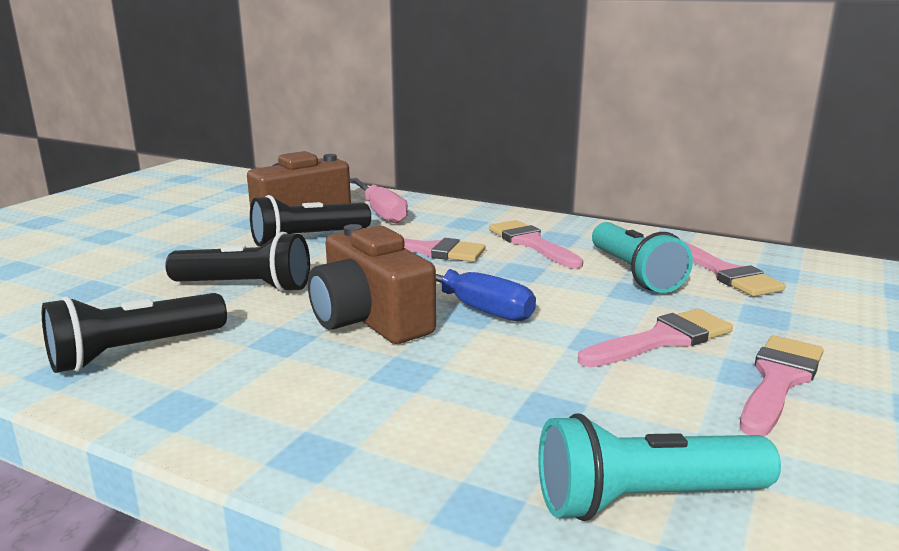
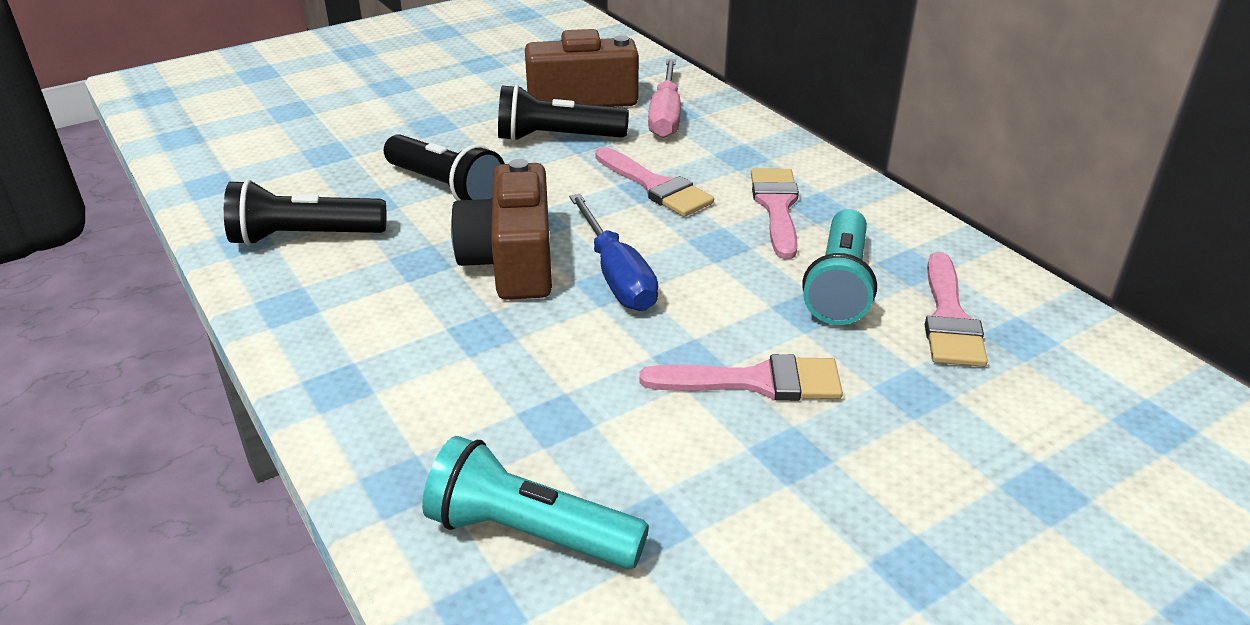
camera: 30 degrees right, 15 degrees up
(779, 380) = (810, 473): pink brush -> none

